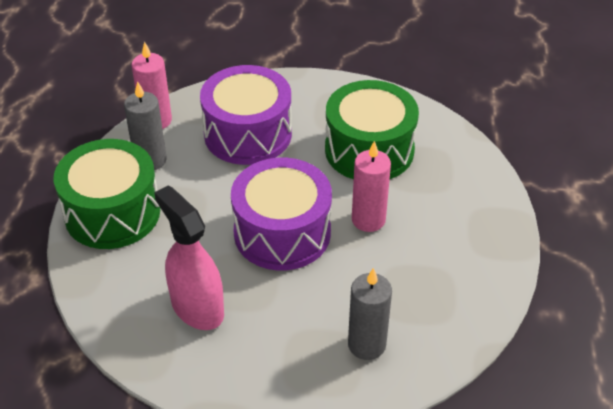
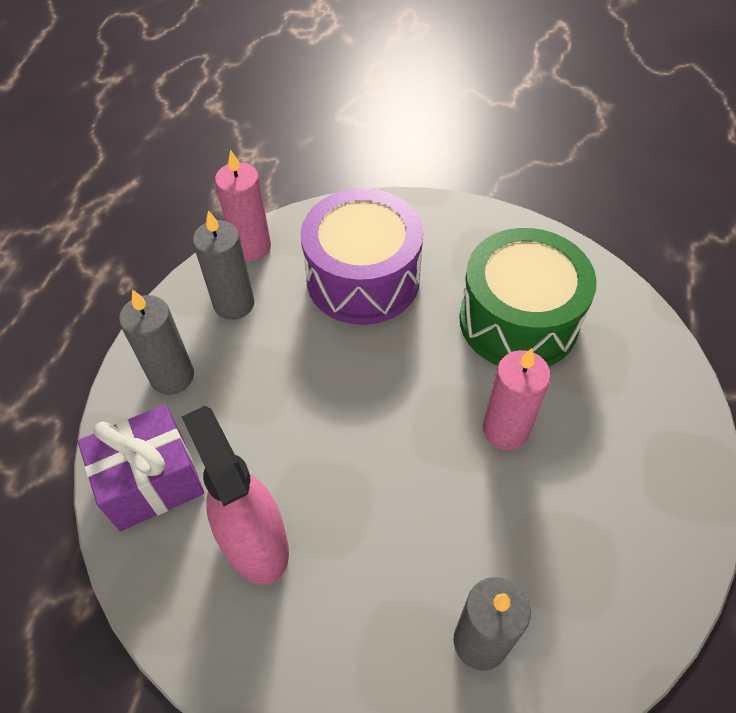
camera: 10 degrees right, 10 degrees up
(112, 213) = (172, 376): green drum -> grey candle
(112, 280) = (151, 481): none -> purple gift
(282, 233) = (386, 436): purple drum -> none

